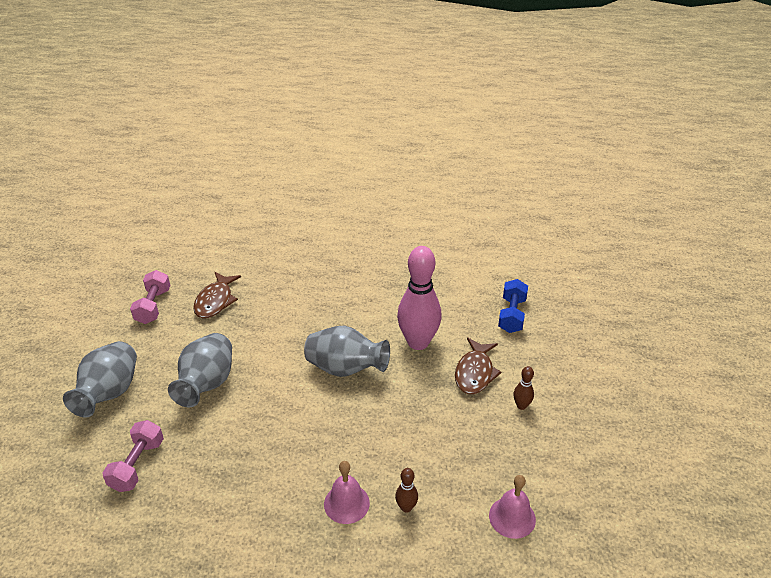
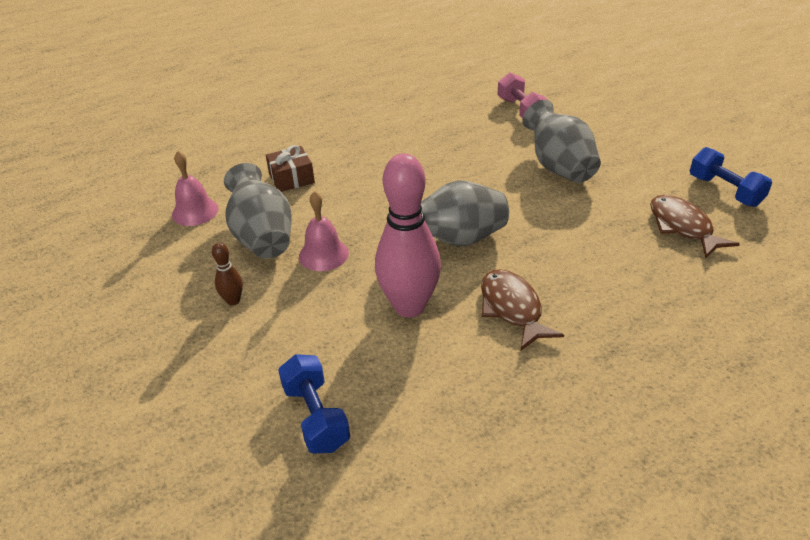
camera: 145 degrees right, 0 degrees up
(109, 393) = (618, 127): grey vase -> grey vase (262, 237)
(153, 306) = (724, 191): pink dumbbell -> blue dumbbell
(346, 503) = (342, 160): pink bell -> pink bell (323, 254)
(406, 507) = (291, 178): brown bowling pin -> brown gift
(475, 373) = (311, 308): brown fish -> brown fish (512, 309)

